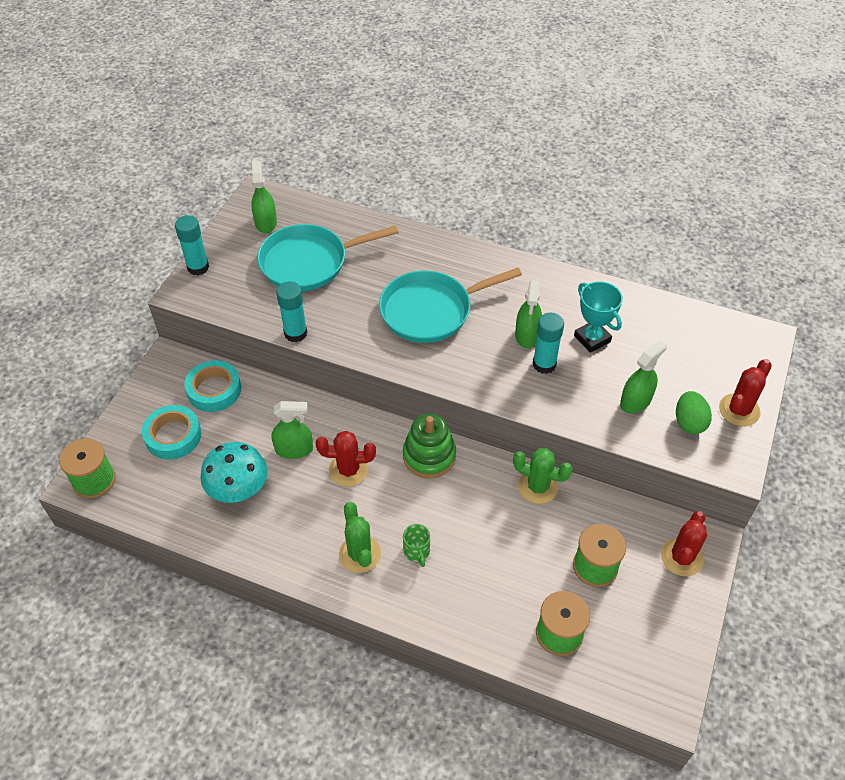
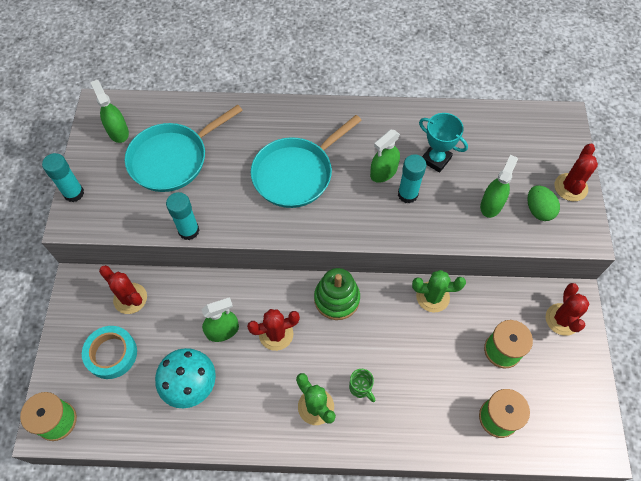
camera: 20 degrees left, 10 degrees up
(214, 390) = (130, 298): turquoise tape -> red cactus
(527, 335) = (383, 172): green spray bottle -> green spray bottle turned 60 degrees clockwise

